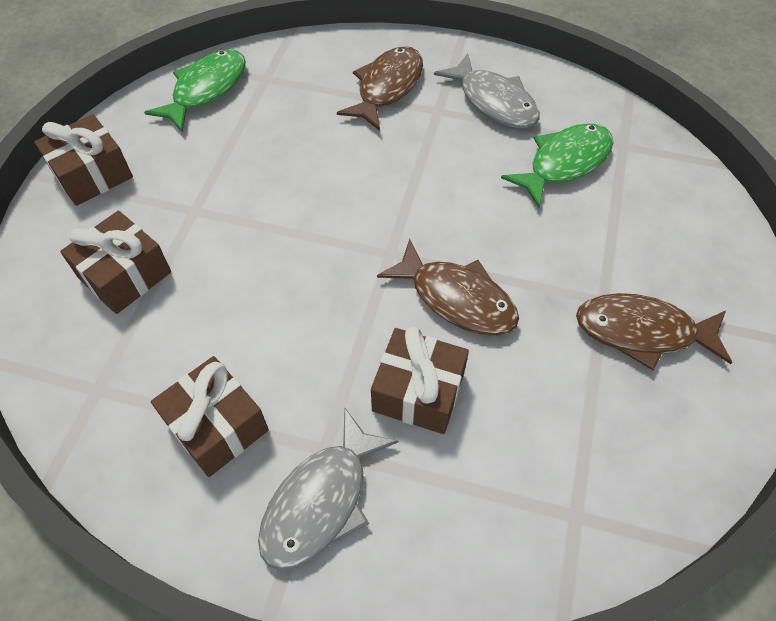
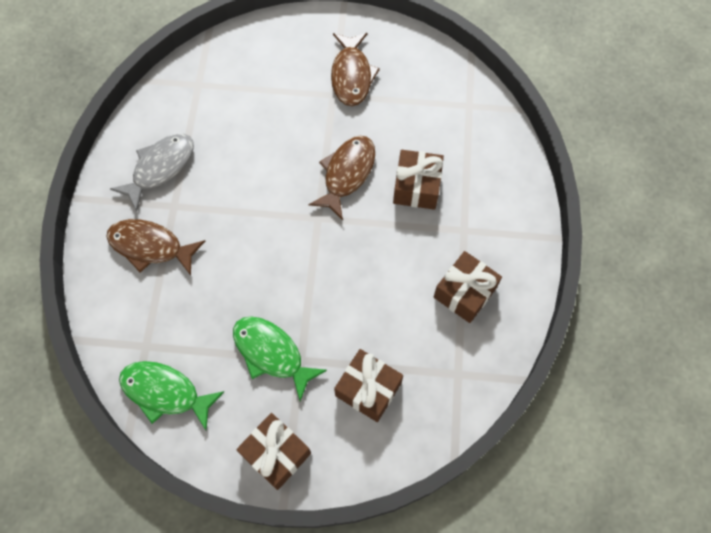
camera: 100 degrees left, 10 degrees up
(321, 501) = (494, 225): grey fish -> none
(564, 163) = (220, 119): green fish -> green fish (271, 353)

